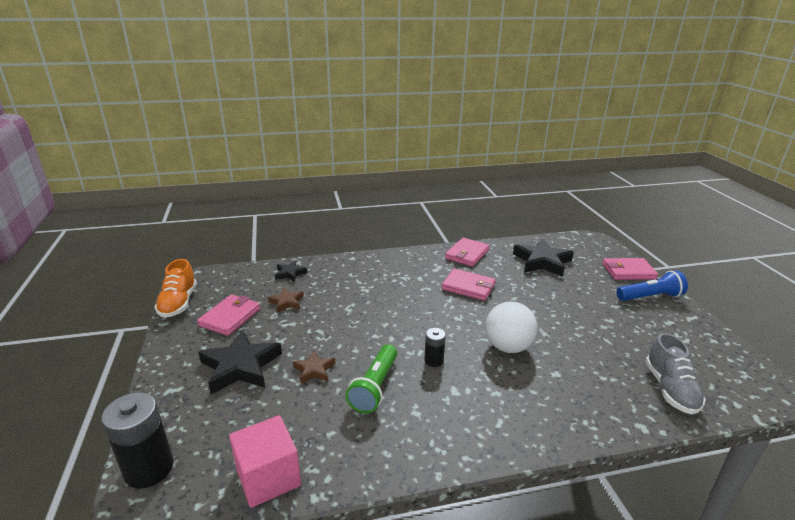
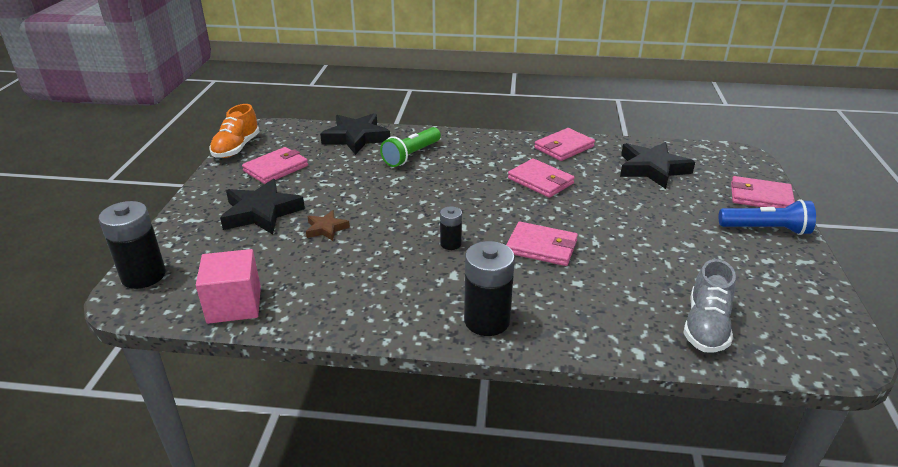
camera: 20 degrees right, 5 degrees up
(286, 302) = (337, 164): brown star -> none
(290, 273) = (356, 138): black star -> black star, size x1.91
(375, 387) = (375, 255): green flashlight -> green flashlight (411, 155)
(507, 347) = (541, 247): white ball -> pink wallet
(510, 429) = (487, 320): none -> black battery

